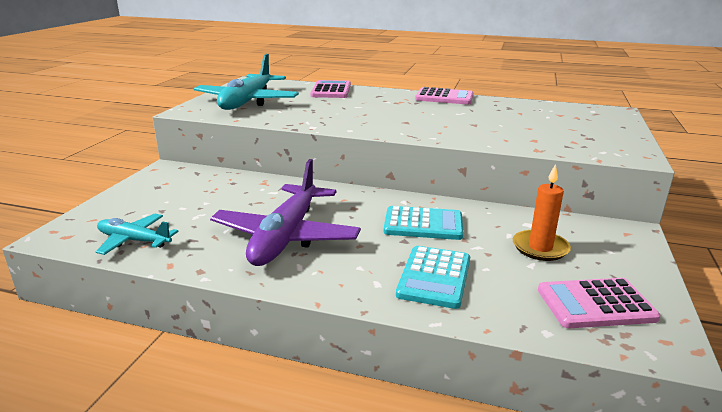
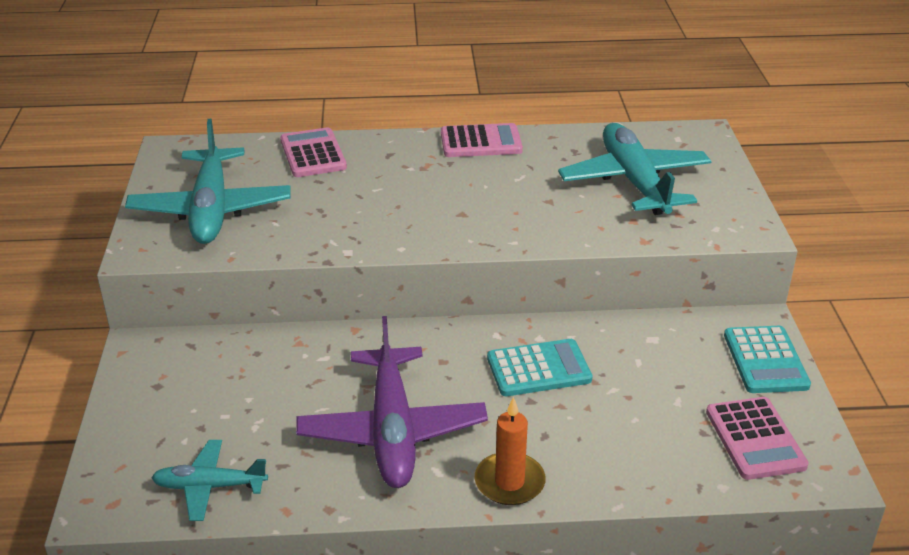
camera: 20 degrees left, 10 degrees up
(434, 277) = (589, 446): turquoise calculator -> turquoise calculator (765, 360)
(540, 248) = (678, 374): orange candle -> orange candle (509, 482)
(546, 124) = (634, 181): none -> turquoise plane
(595, 304) = (755, 439): pink calculator -> pink calculator turned 75 degrees counterclockwise

